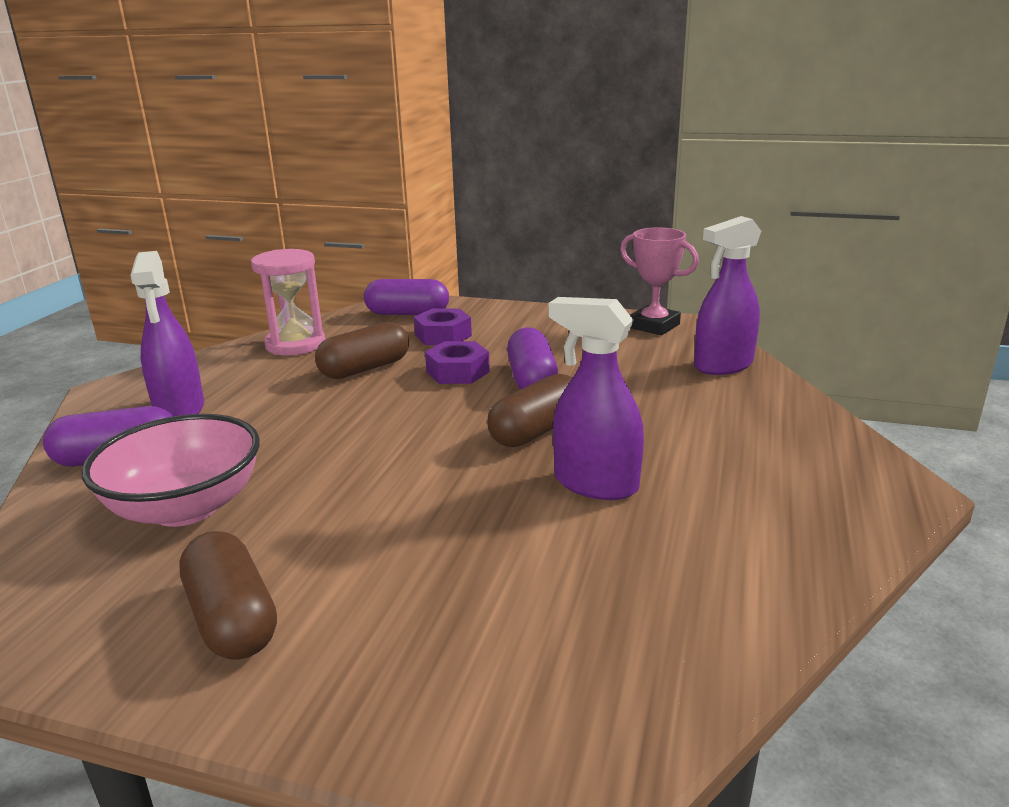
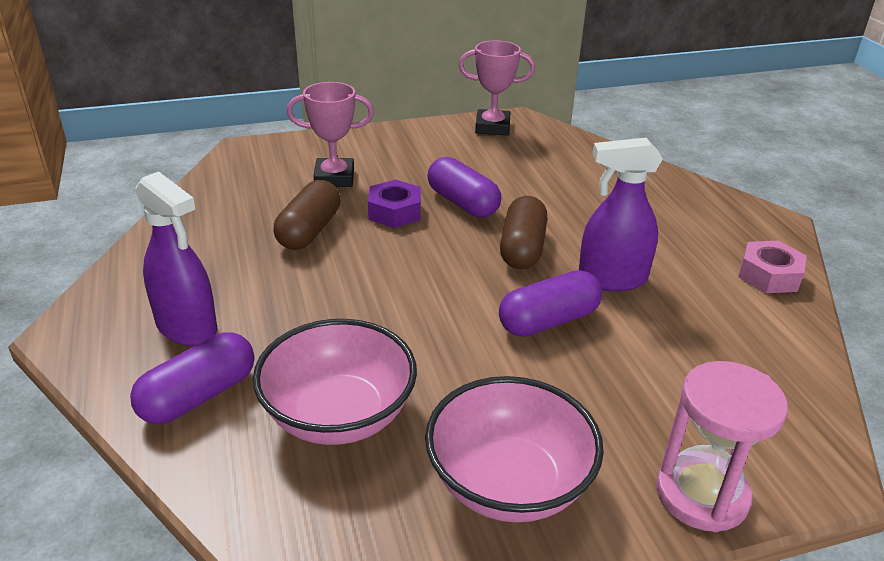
camera: 35 degrees left, 10 degrees up
(232, 619) = (509, 483): brown capsule -> pink bowl
(295, 344) = (203, 223): pink hourglass -> pink hourglass (701, 494)
(407, 313) = (269, 161): purple capsule -> purple capsule (548, 321)
(443, 335) = (334, 178): purple nut -> pink trophy
(723, 365) = (580, 153): purple spray bottle -> none
(810, 540) = (769, 275): none -> pink nut

